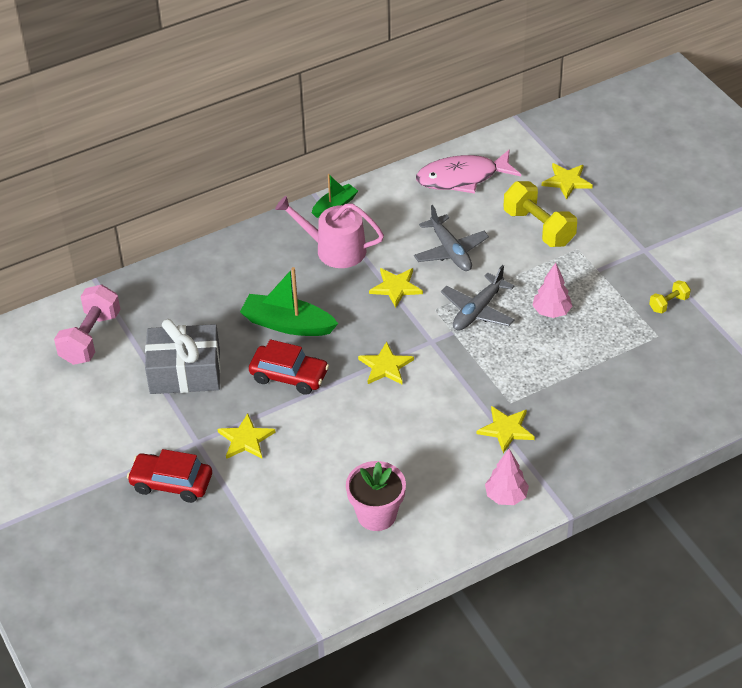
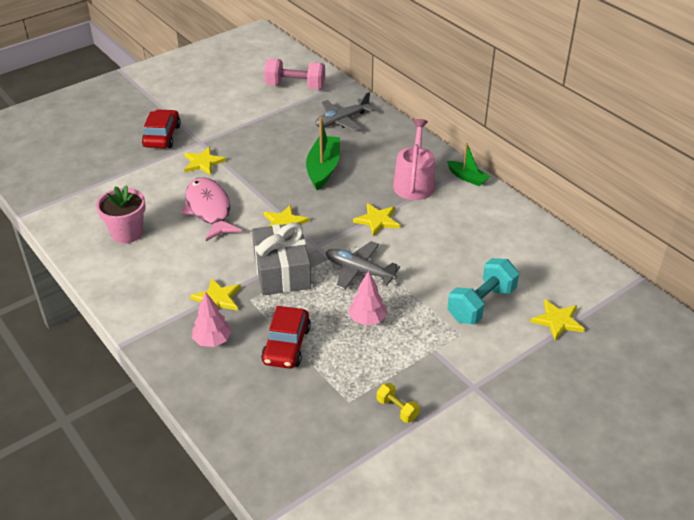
camera: 80 degrees right, 5 degrees down
(185, 372) = (267, 128): grey gift -> grey gift (282, 271)
(289, 376) = (268, 175): red car -> red car (286, 345)
(450, 251) = (431, 248): grey plane -> grey plane (342, 120)
(462, 178) = (533, 248): pink fish -> pink fish (209, 209)
(506, 496) = (142, 303): pink tree -> pink tree (212, 340)
(539, 227) = (481, 304): yellow dumbbell -> turquoise dumbbell

